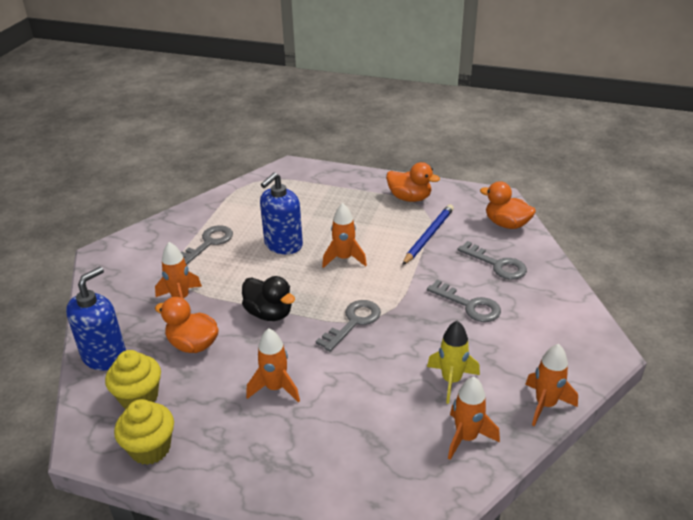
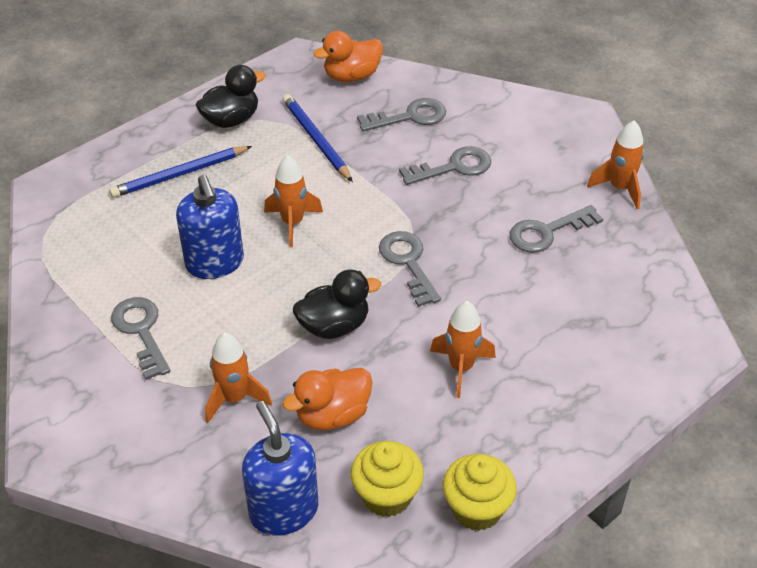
camera: 60 degrees left, 10 degrees up
(343, 201) = (180, 174): none -> blue pencil
(409, 198) = (231, 120): orange duck -> black duck
(451, 380) = (547, 232): yellow rocket -> grey key
(466, 438) = (624, 258): orange rocket -> none

